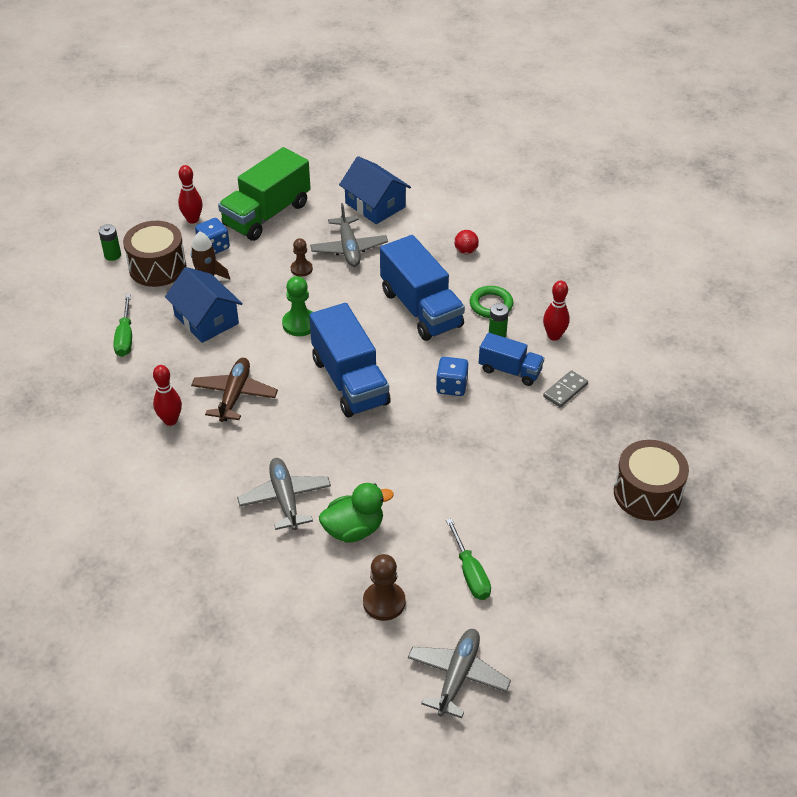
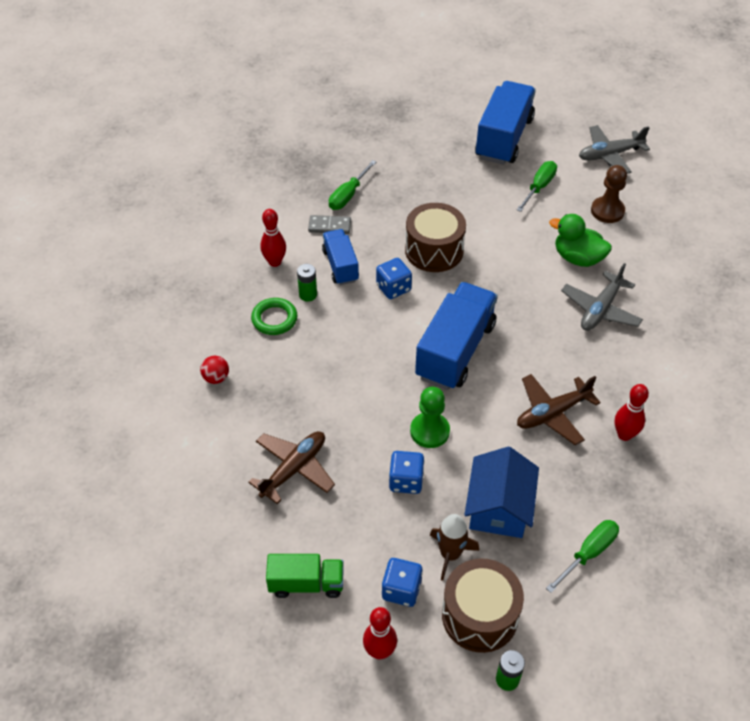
camera: 130 degrees left, 5 degrees up
(267, 214) = (306, 583): green truck -> green truck, size x0.57
(278, 290) = (406, 481): none -> blue dice
(301, 269) = (359, 485): brown pawn -> none
(349, 248) = (294, 469): grey plane -> brown plane
(375, 205) = (205, 496): blue house -> none
(421, 309) = (325, 360): blue truck -> blue truck (503, 138)
(595, 425) = (348, 195): none -> green screwdriver
(647, 493) = (383, 146): brown drum -> brown drum (434, 250)

